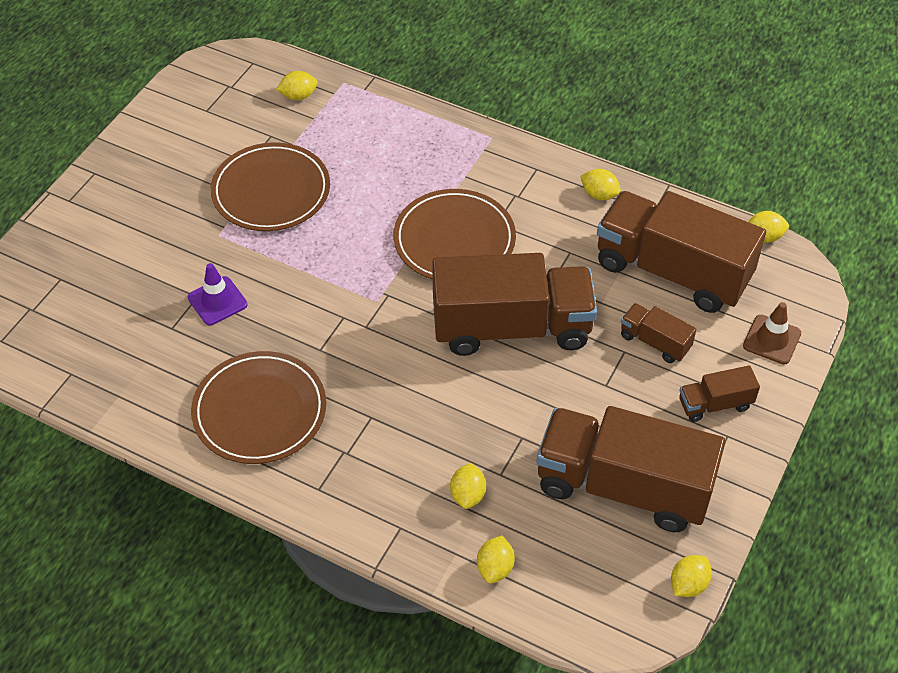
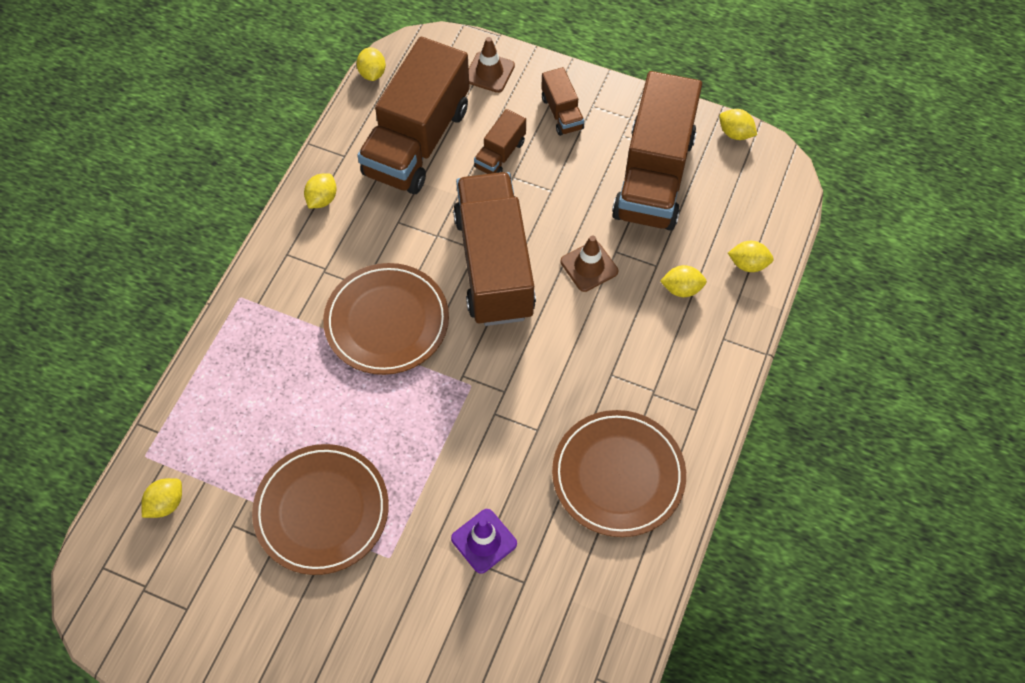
camera: 95 degrees left, 10 degrees up
(298, 96) = (166, 503): yellow lemon -> yellow lemon turned 60 degrees clockwise
(504, 410) = (589, 266): none -> brown traffic cone

